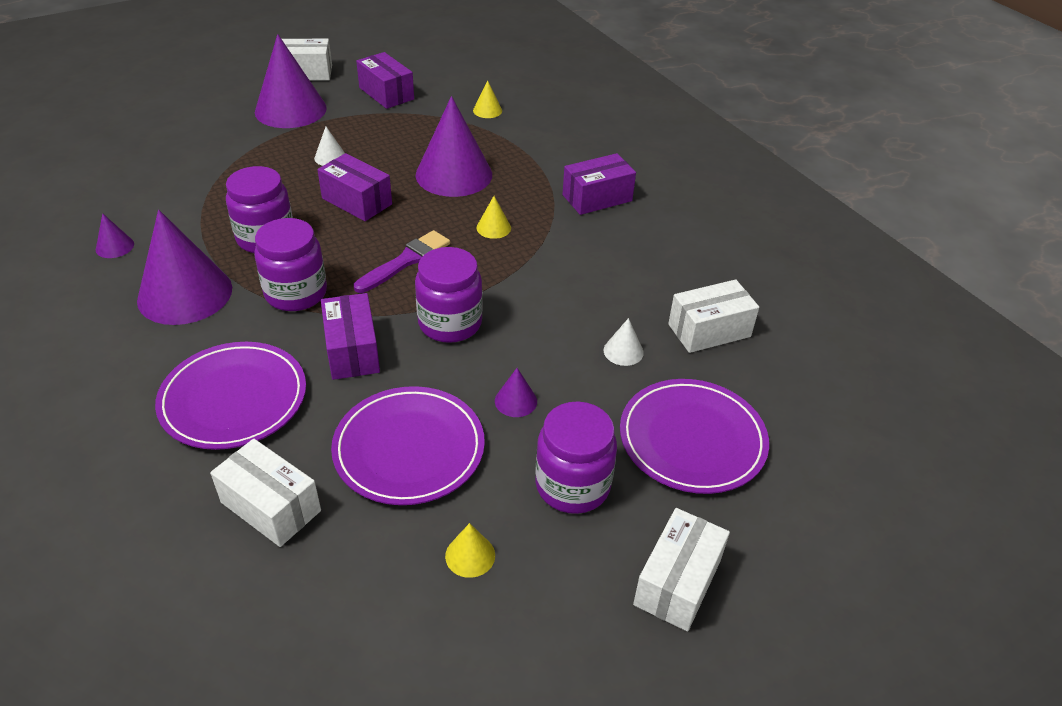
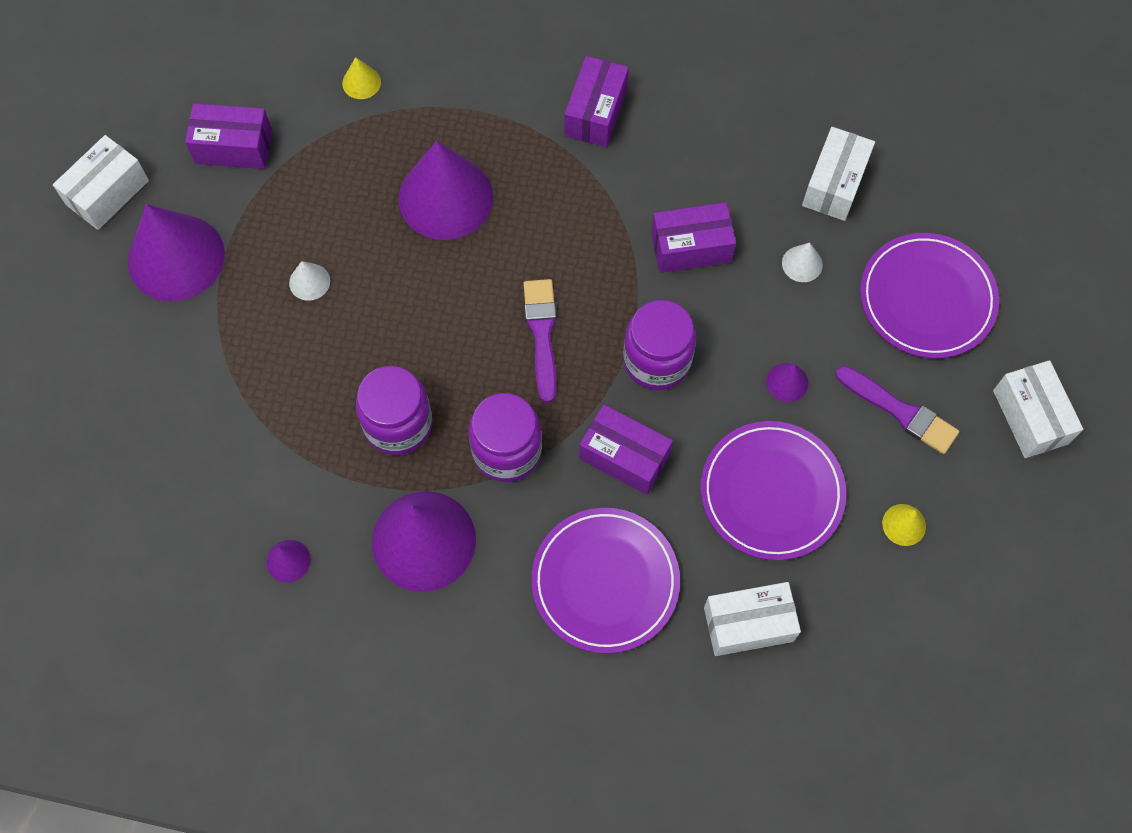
camera: 45 degrees left, 25 degrees up
(357, 201) = (410, 310): purple box -> purple box (691, 247)
(493, 228) = (560, 229): yellow cone -> none
(572, 485) = (900, 411): purple jar -> purple brush

